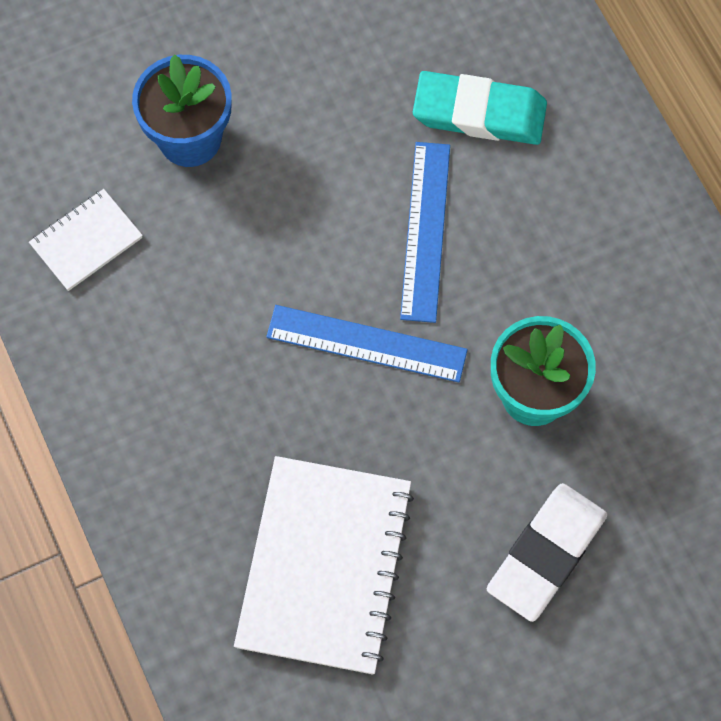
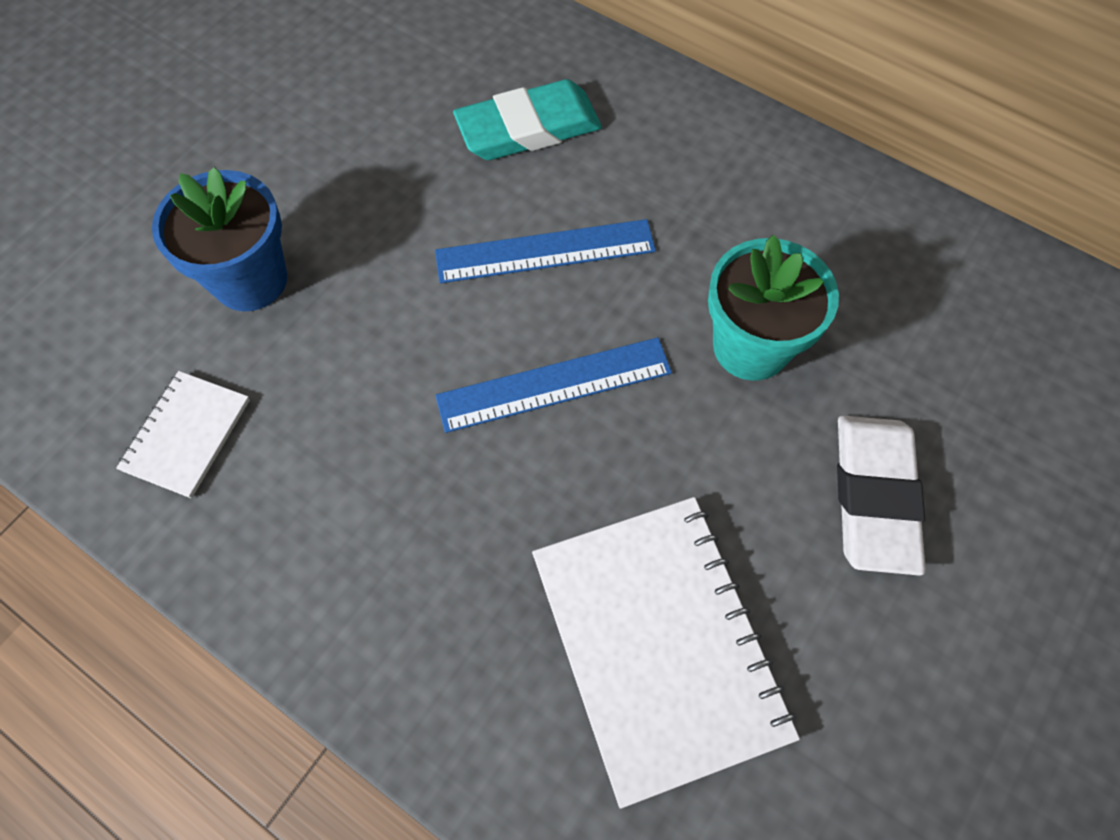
camera: 30 degrees left, 5 degrees down
(426, 231) = (545, 251): blue ruler -> blue ruler turned 75 degrees counterclockwise

